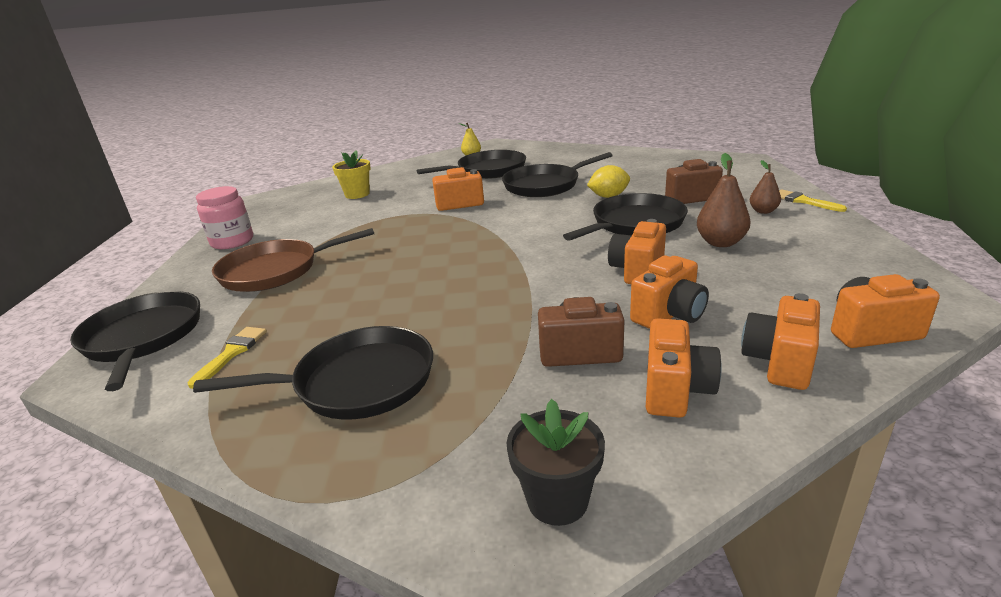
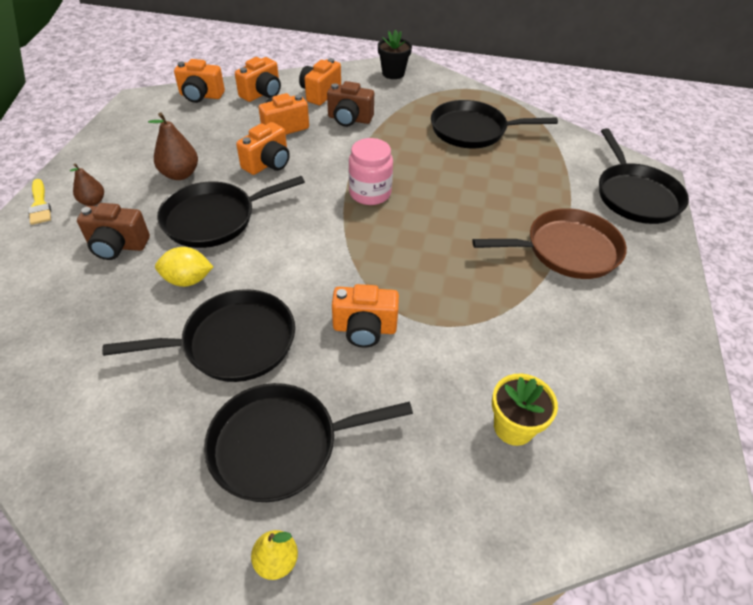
camera: 170 degrees left, 20 degrees up
(232, 242) = (651, 329): pink jar -> pink jar (370, 193)
(232, 353) = (558, 166): yellow brush -> none

